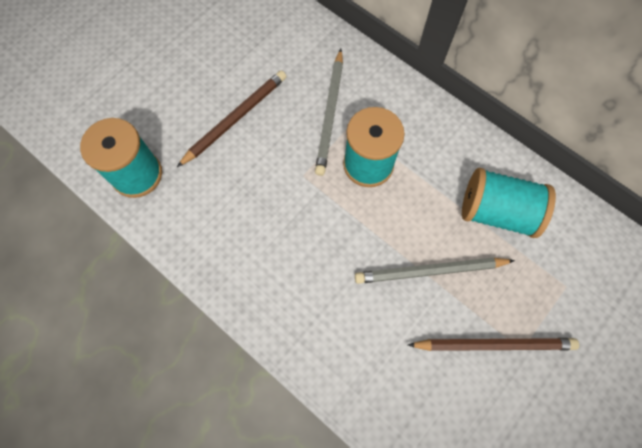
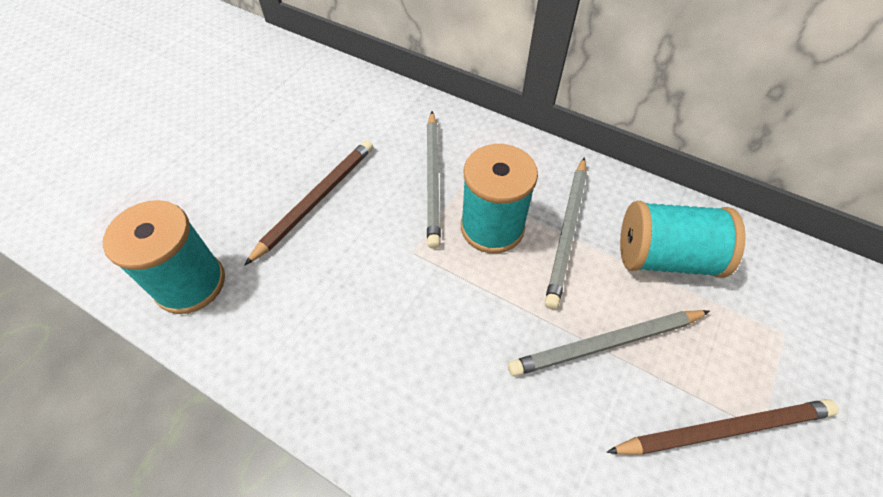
camera: 10 degrees left, 15 degrees down
(426, 178) = (567, 232): none -> grey pencil

